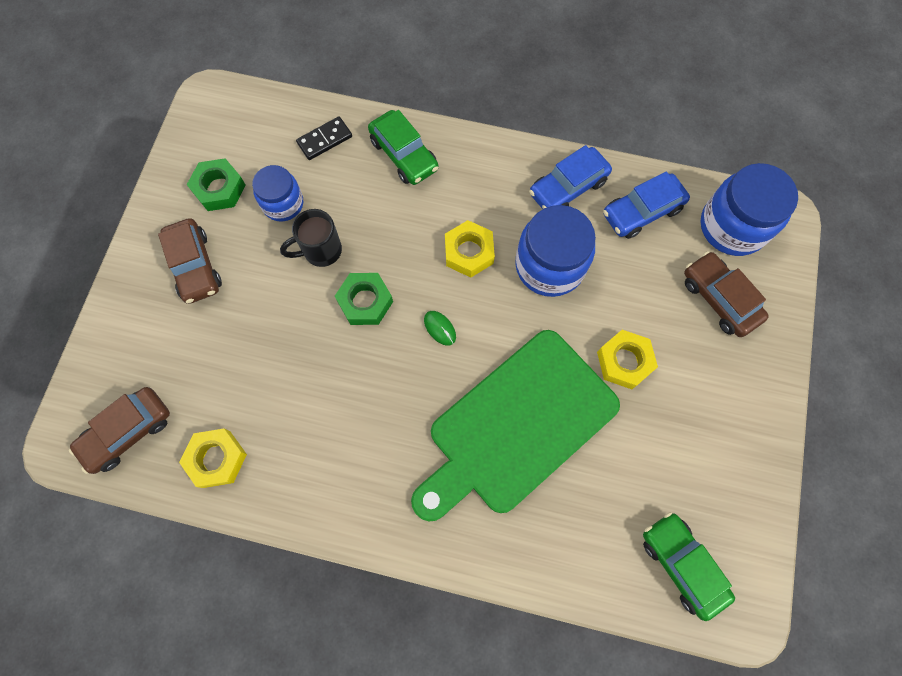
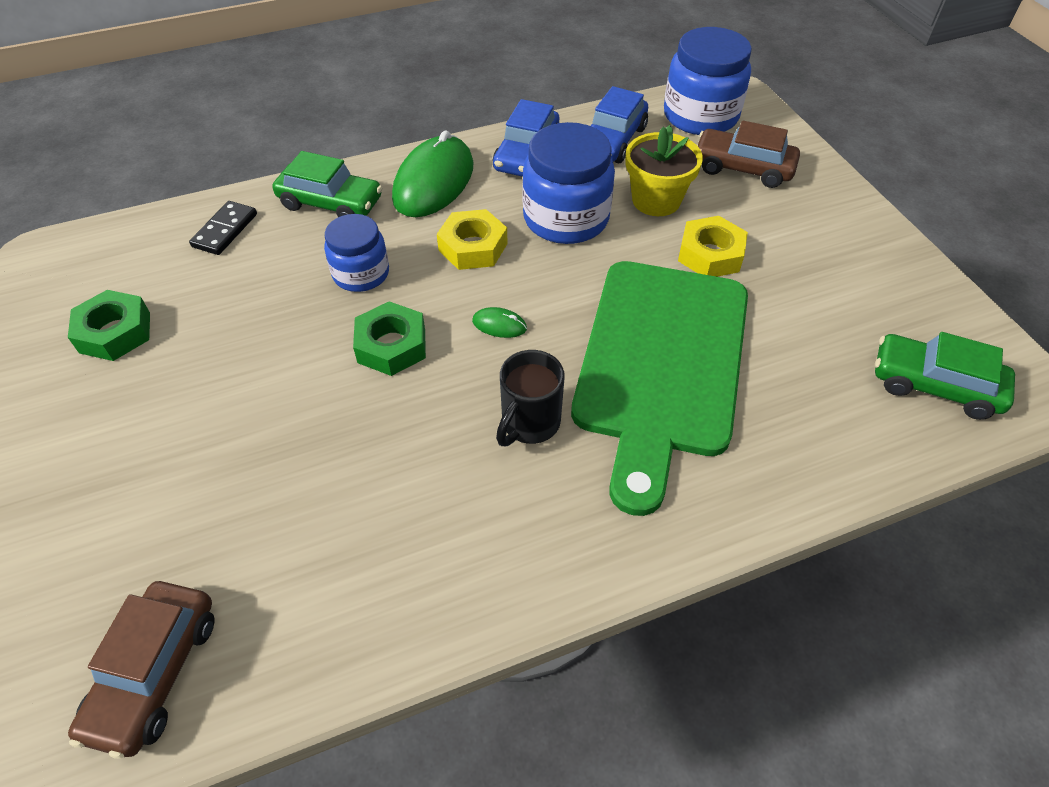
camera: 35 degrees left, 20 degrees down
(195, 266) = (133, 424): brown car -> none
(216, 459) = (321, 620): yellow nut -> none
(283, 204) = (214, 307): blue jar -> blue jar (361, 274)
(321, 251) = (298, 327): black mug -> black mug (529, 424)
(483, 175) = (433, 182): none -> green mouse
(627, 289) = (656, 200): none -> yellow flower pot

